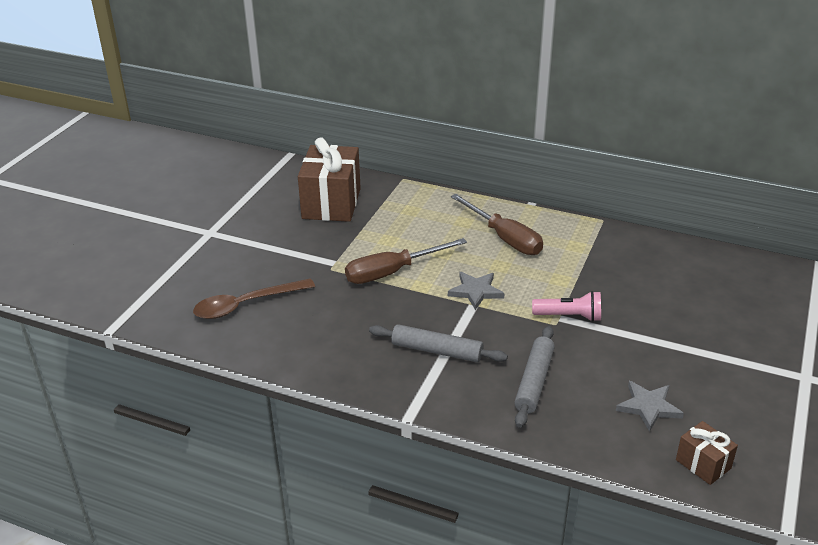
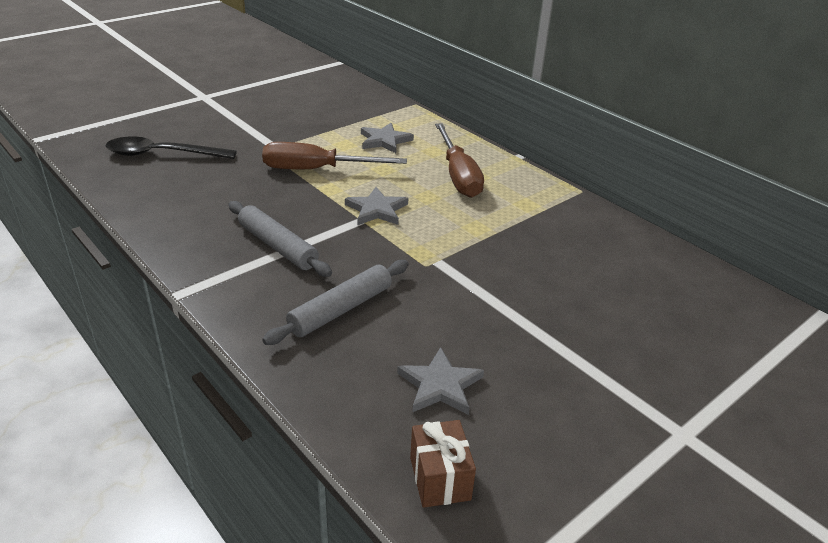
camera: 25 degrees right, 0 degrees up
(246, 305) = (162, 154): brown spoon -> black spoon
(331, 203) = (328, 104): brown gift -> none
(416, 225) = (384, 140): none -> grey star
(569, 316) = (448, 263): pink flashlight -> none

